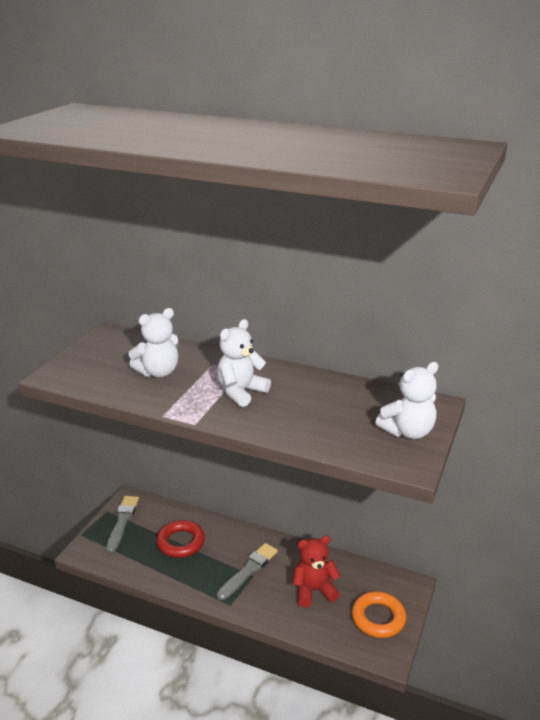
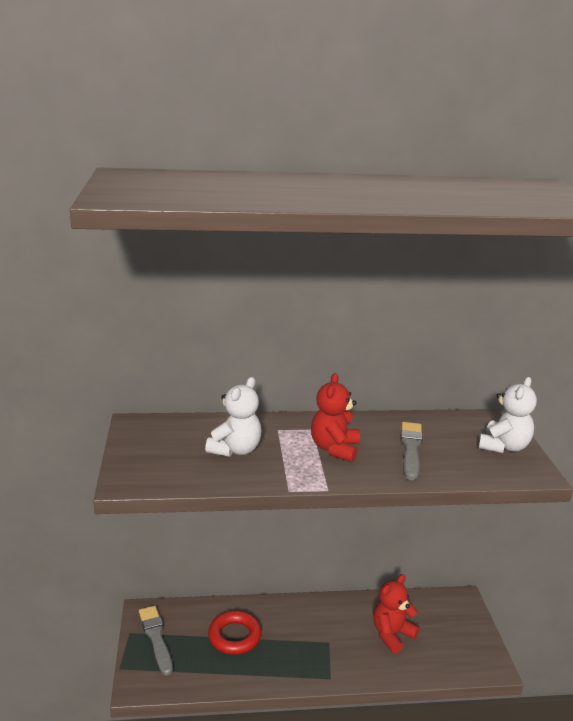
camera: 30 degrees left, 5 degrees down
(241, 392) = (334, 449): white teddy bear -> red teddy bear
(248, 570) = (321, 638): grey brush -> grey brush (410, 449)
(378, 618) = (461, 637): orange ring -> none

